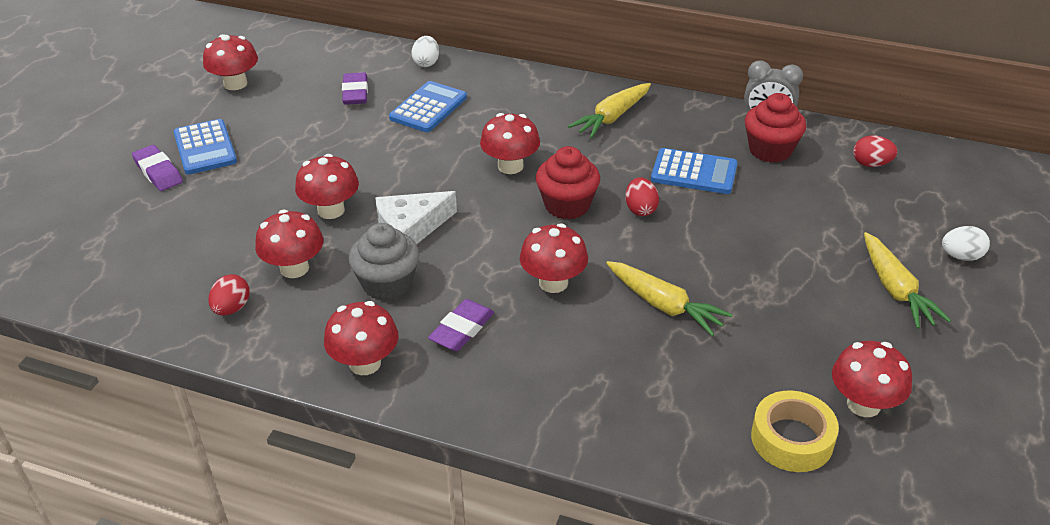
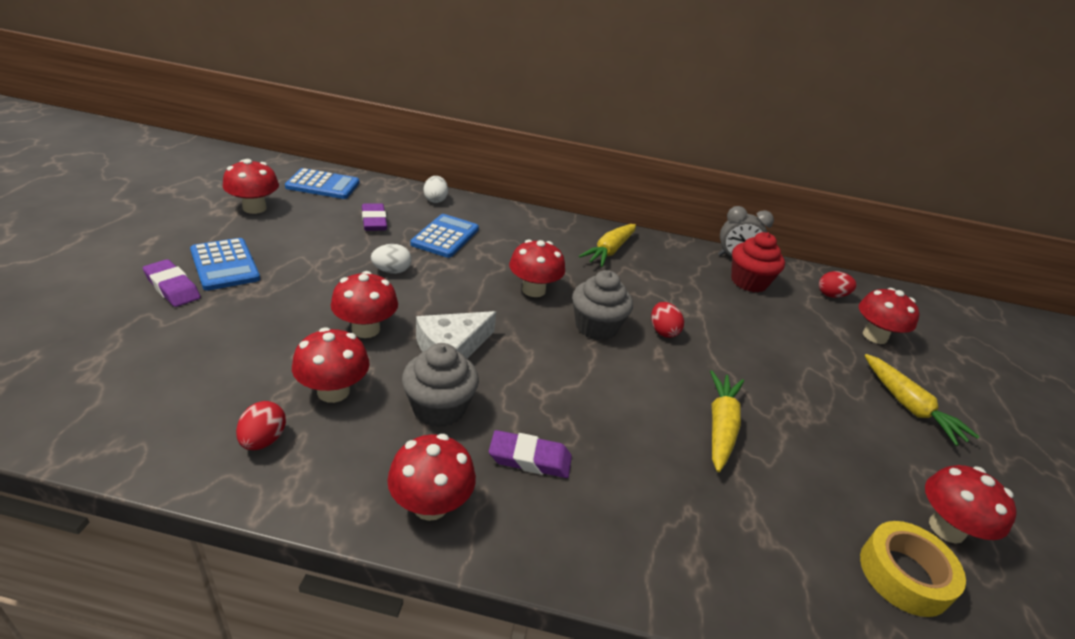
camera: 15 degrees left, 5 degrees down
(462, 329) = (530, 458): purple eraser -> purple eraser turned 75 degrees clockwise
(553, 283) = (608, 404): red mushroom -> red mushroom (874, 336)
(567, 205) = (596, 327): red cupcake -> grey cupcake
(664, 305) = (720, 426): yellow carrot -> yellow carrot turned 105 degrees counterclockwise
(694, 172) = (695, 299): blue calculator -> blue calculator (323, 185)
(961, 256) = (942, 375): white egg -> white egg (391, 271)

